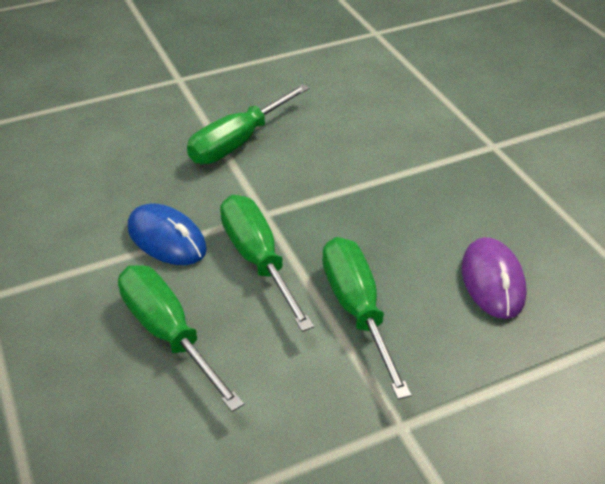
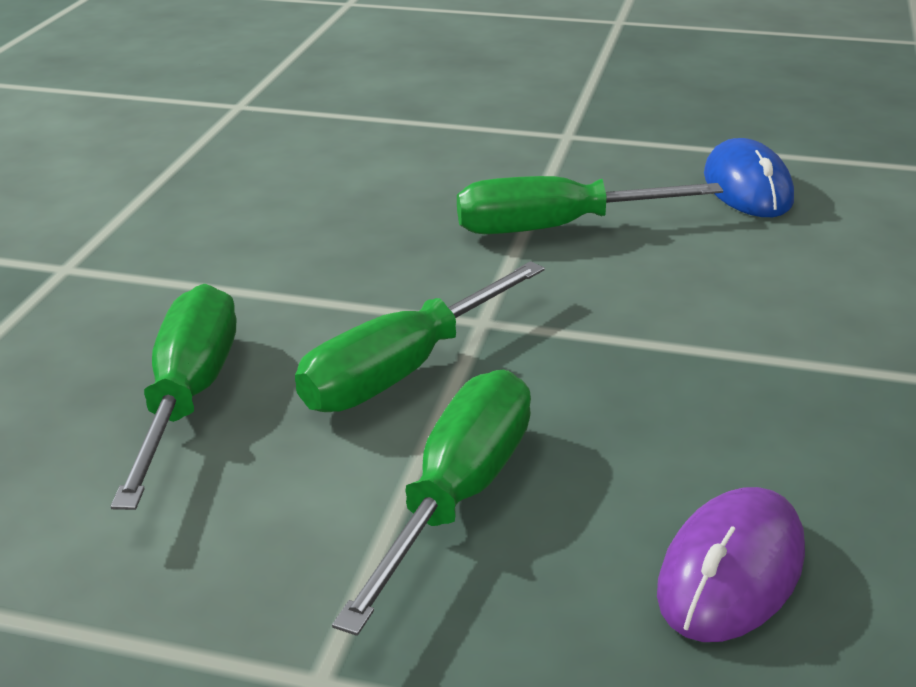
camera: 40 degrees right, 10 degrees down
(167, 239) = (324, 295): blue mouse -> blue mouse (747, 187)
(258, 260) = (403, 369): green screwdriver -> green screwdriver turned 150 degrees counterclockwise

